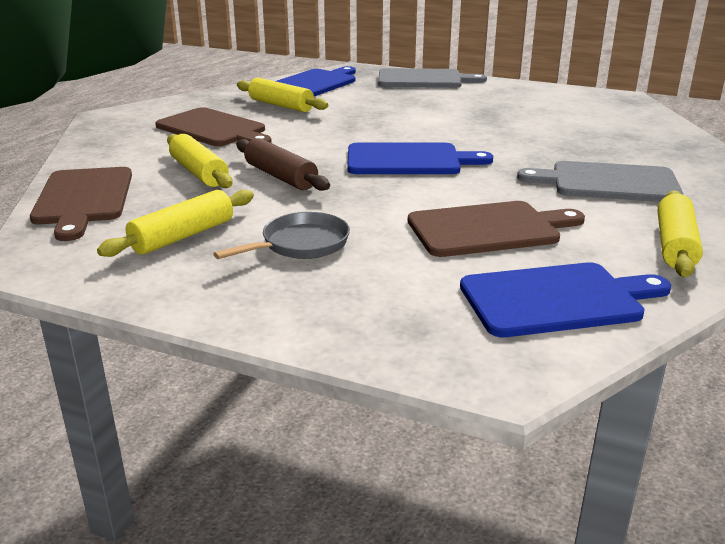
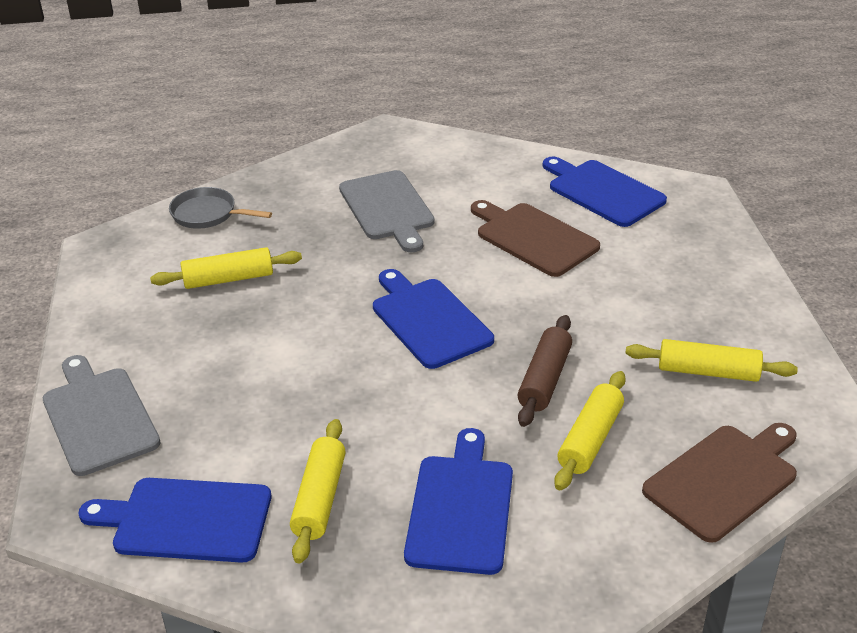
camera: 120 degrees left, 10 degrees up
(214, 129) = (461, 508): brown cutting board -> blue cutting board
(301, 244) = (651, 308): grey pan -> grey pan (208, 214)
(675, 245) = (481, 167): yellow rolling pin -> yellow rolling pin (228, 279)

